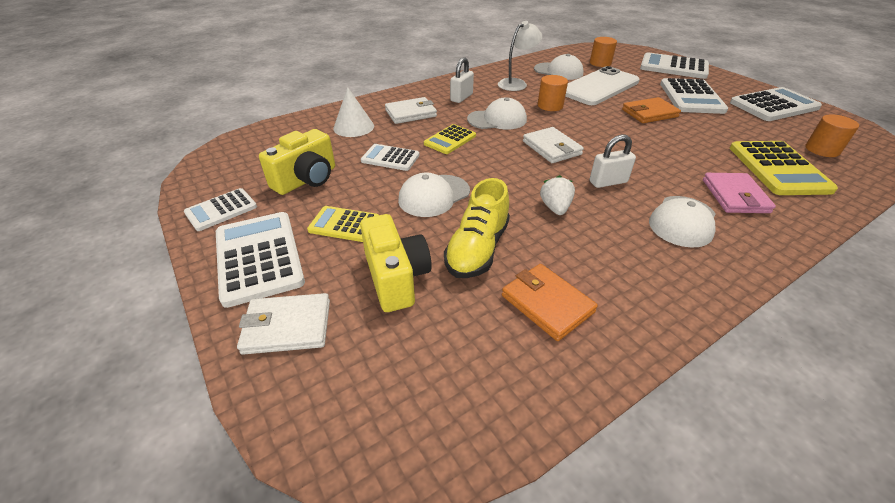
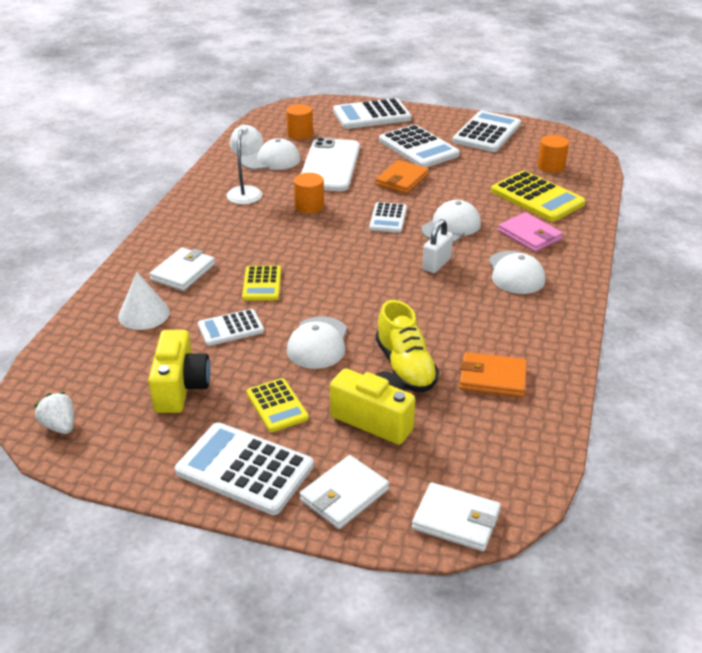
camera: 40 degrees left, 5 degrees down
(221, 210) = (141, 456): white calculator -> white calculator (388, 218)
(344, 225) = (277, 405): yellow calculator -> yellow calculator turned 90 degrees counterclockwise
(461, 97) = (211, 231): white padlock -> none
(497, 119) = (279, 242): white cap -> white cap (451, 226)
(551, 148) = (360, 252): white wallet -> white wallet (456, 520)
(555, 208) = (422, 305): white strawberry -> white strawberry (60, 426)

